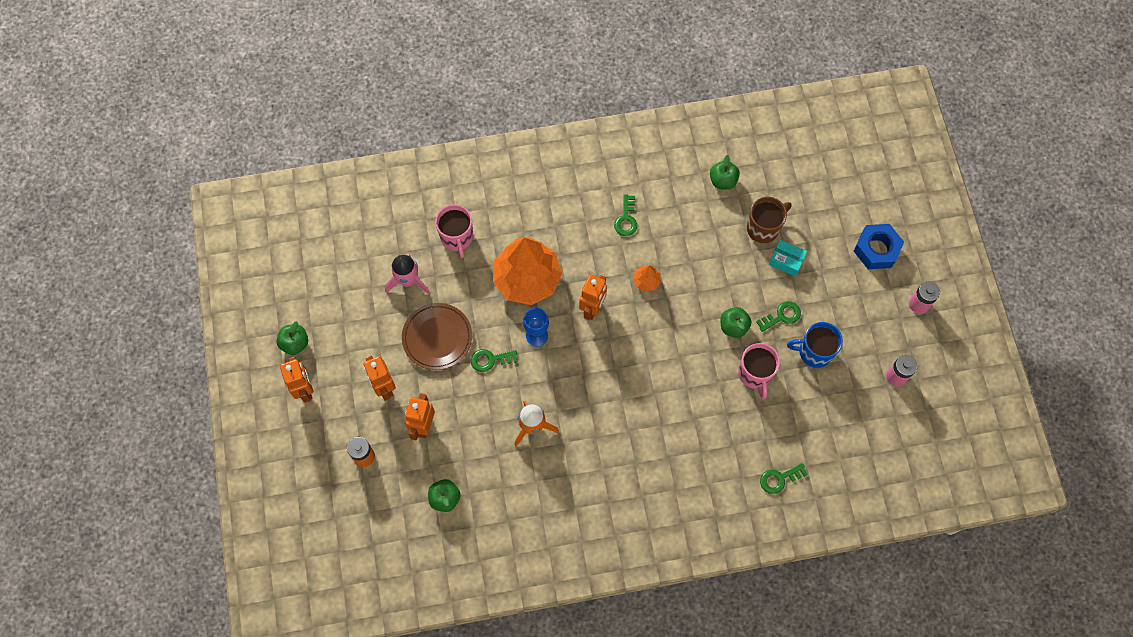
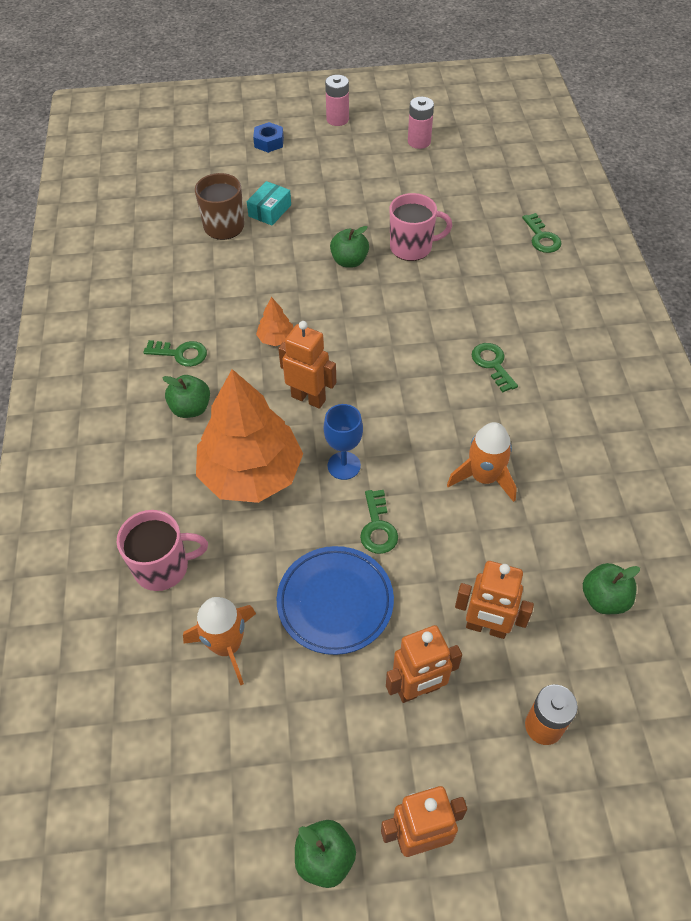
camera: 85 degrees left, 15 degrees down
(408, 280) = (227, 645): pink rocket -> orange rocket
(437, 337) = (335, 602): brown plate -> blue plate
(723, 181) = (149, 256): green apple -> green apple (191, 408)
(781, 316) = (340, 220): green key -> green key (492, 364)
(814, 352) = (387, 198): blue mug -> none
(876, 249) = (269, 142): blue nut -> blue nut, size x0.61

